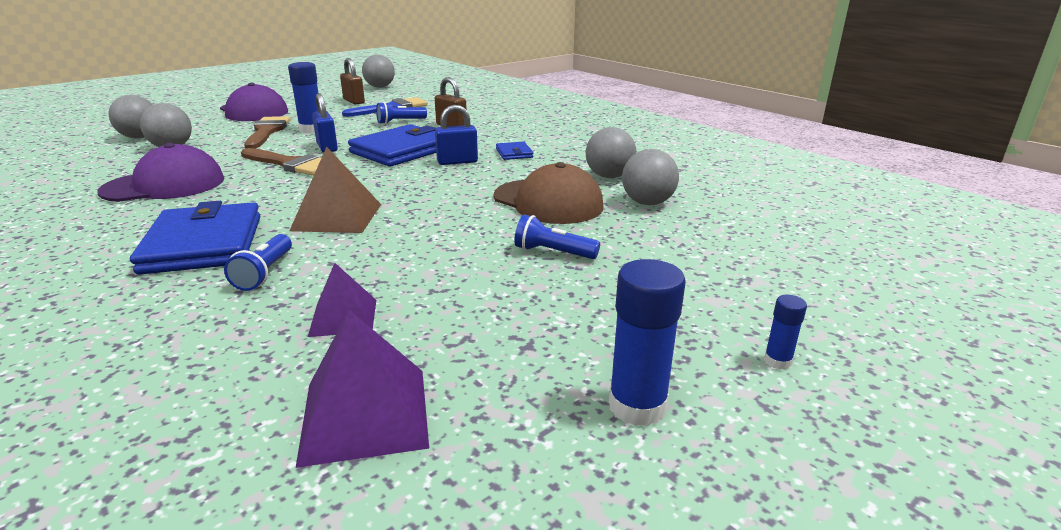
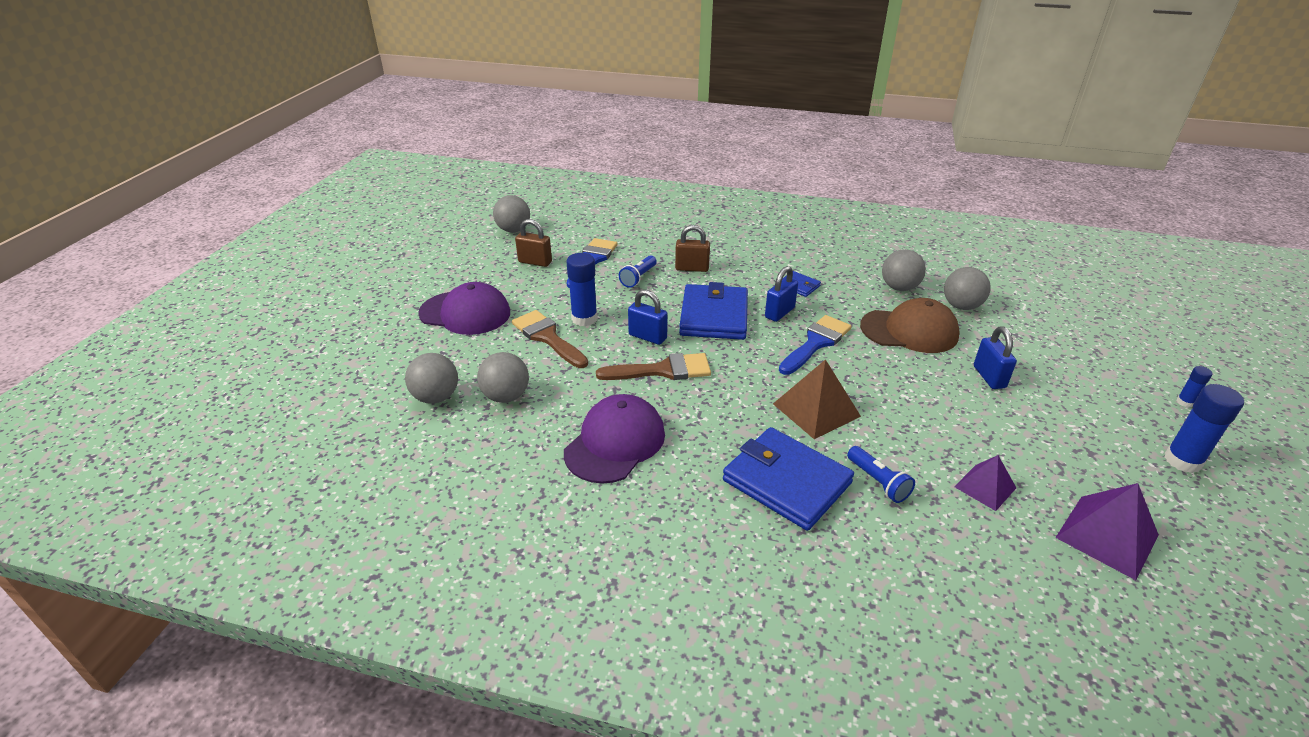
camera: 35 degrees left, 10 degrees up
(441, 184) = (816, 343): none -> blue brush
(553, 253) = (989, 377): blue flashlight -> blue padlock

